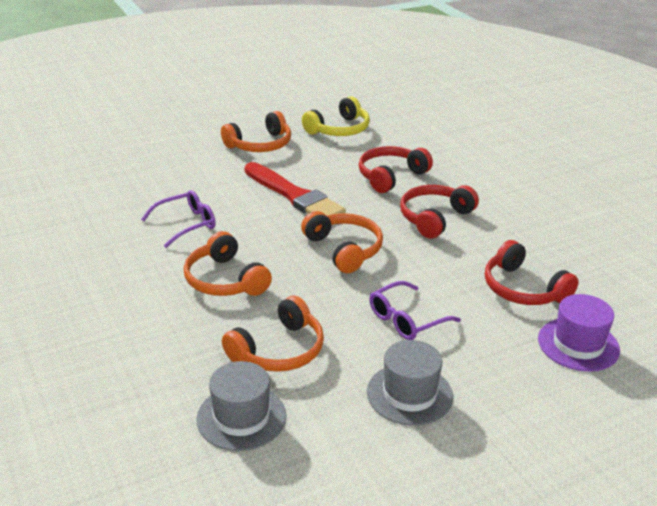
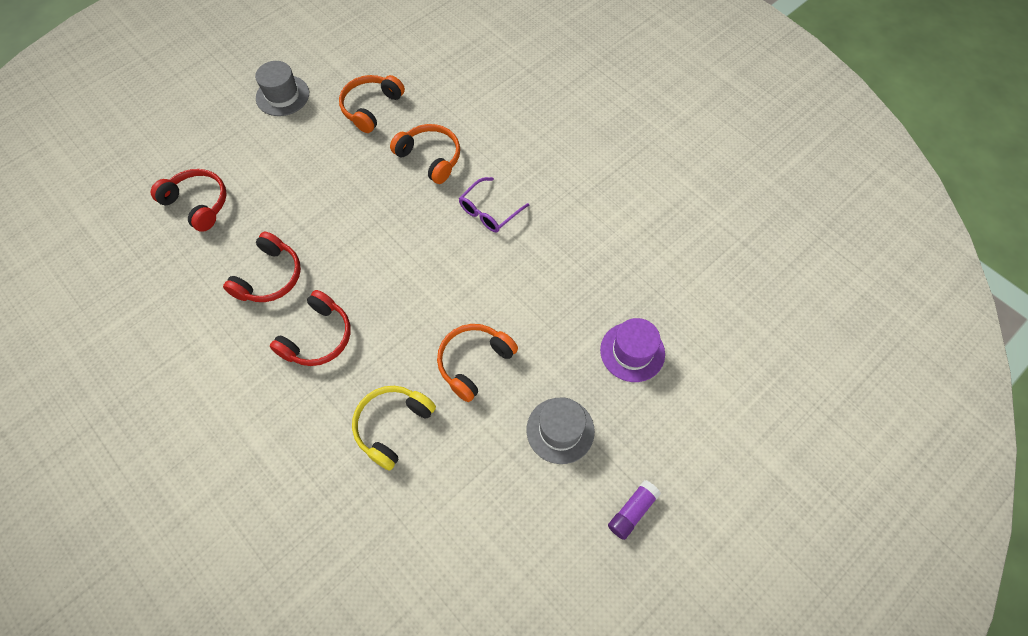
camera: 165 degrees right, 30 degrees up
(191, 81) = (632, 511): none -> purple glue stick
(241, 417) = (379, 60): grey hat -> grey hat (560, 430)
(294, 196) = (408, 277): red brush -> none
(344, 249) = (346, 214): orange headphones -> none
(406, 320) = (288, 152): purple glasses -> none
(578, 344) = (166, 158): purple hat -> purple hat (632, 352)

